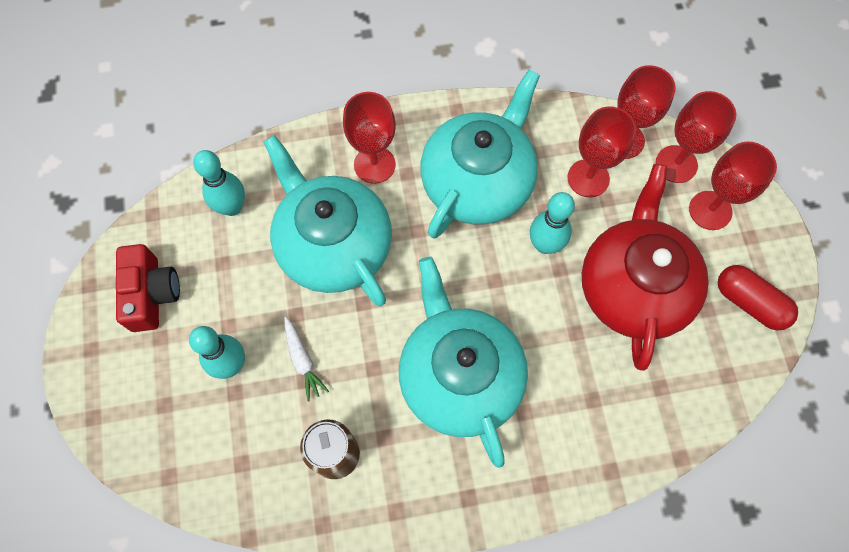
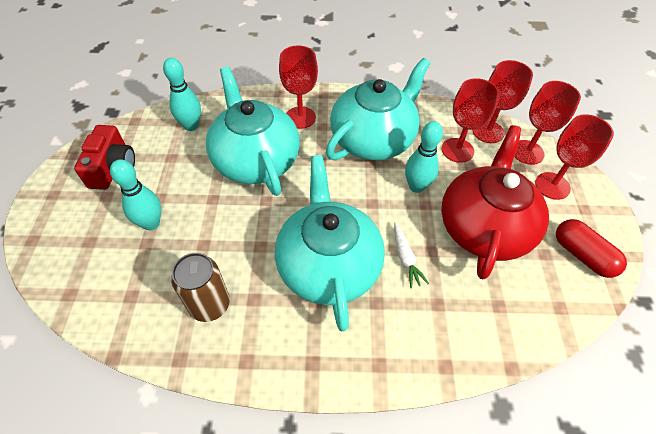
camera: 10 degrees right, 15 degrees down
(303, 361) = (207, 231): white carrot -> white carrot (405, 258)

